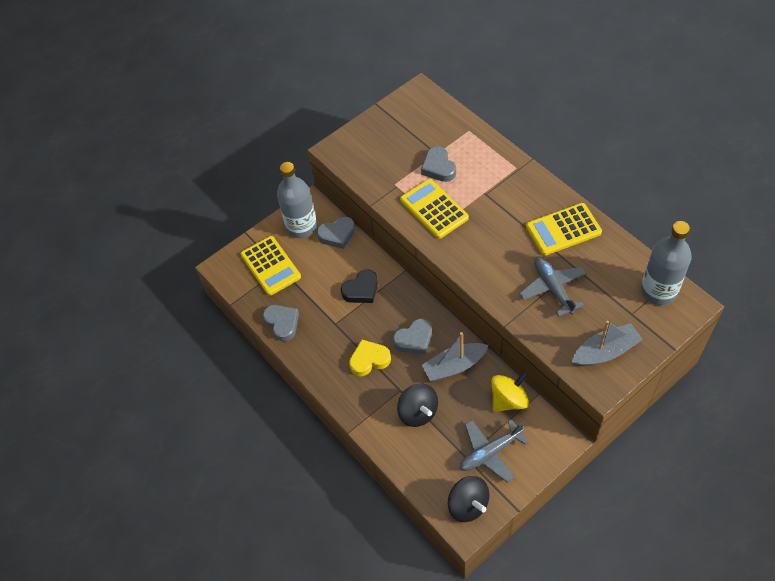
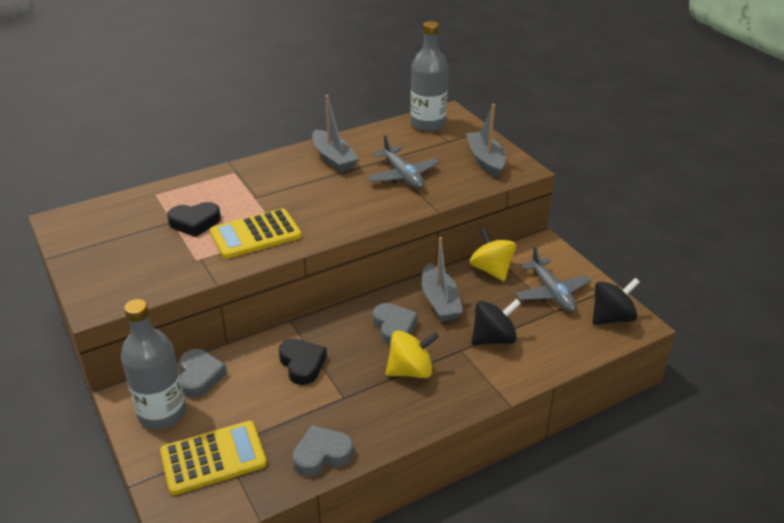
camera: 85 degrees left, 20 degrees down
(369, 360) = (410, 371): yellow heart -> yellow spinning top
(438, 167) = (195, 223): grey heart -> black heart
(553, 288) = (403, 176): grey plane -> grey plane turned 105 degrees counterclockwise
(563, 230) = (333, 158): yellow calculator -> grey boat

